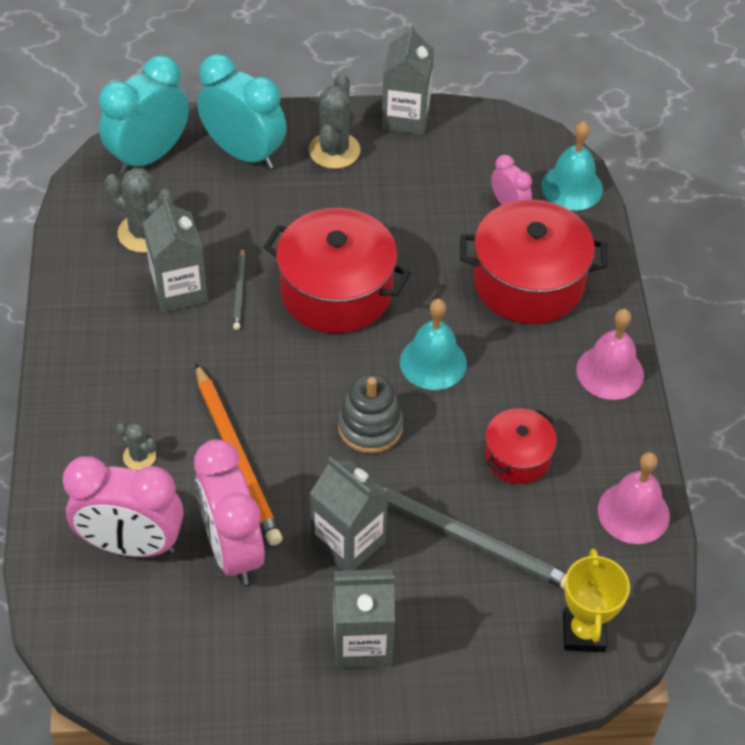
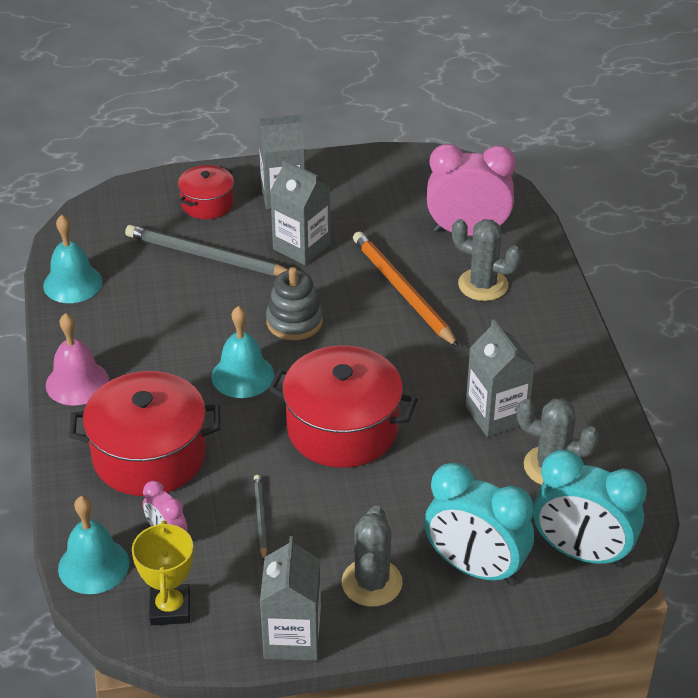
camera: 175 degrees right, 10 degrees down
(139, 456) = (483, 285): grey cactus -> grey cactus, size x1.82
(149, 156) = (581, 553): turquoise clock -> turquoise clock turned 75 degrees clockwise
(232, 549) = (390, 236): pink clock -> none
(239, 290) = (437, 420): grey pencil -> grey pencil (260, 518)
(517, 457) = (166, 311): red pot -> red pot (207, 204)
(583, 633) = (122, 212): yellow trophy -> yellow trophy (170, 608)
(633, 512) = (72, 283): pink bell -> turquoise bell

